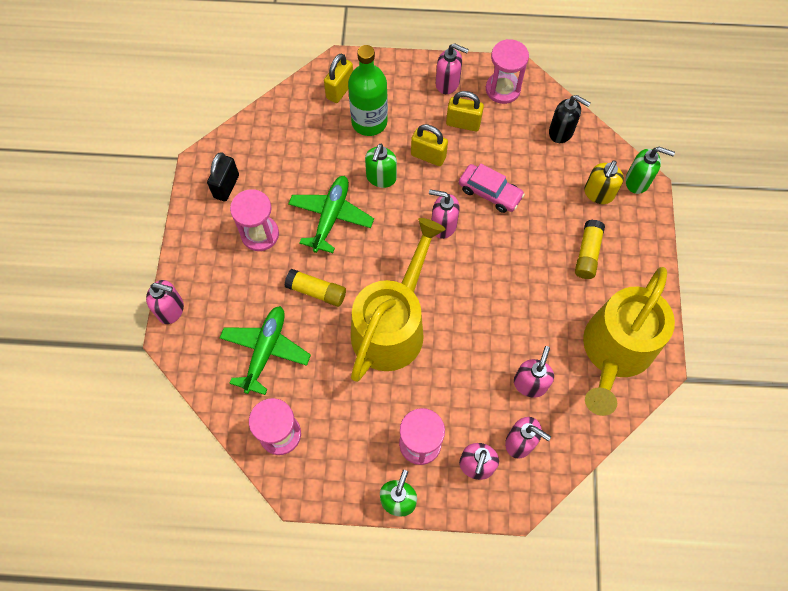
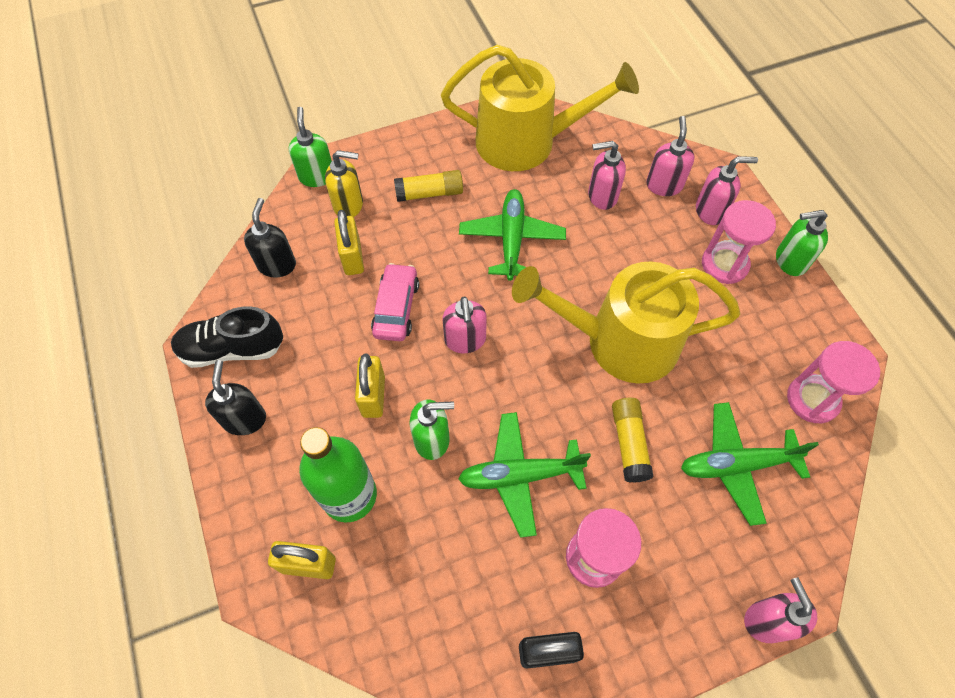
camera: 115 degrees left, 5 degrees down
(448, 83) = (245, 419): pink soap dispenser -> black soap dispenser
(463, 123) = (305, 375): yellow padlock -> yellow padlock (352, 257)
(503, 89) = (232, 349): pink hourglass -> black shoe
(516, 293) = (511, 239): none -> green plane

